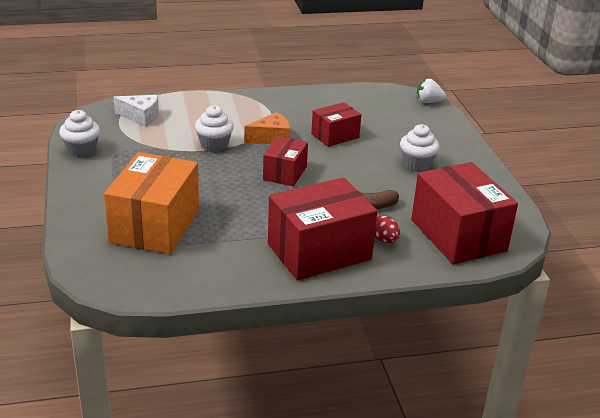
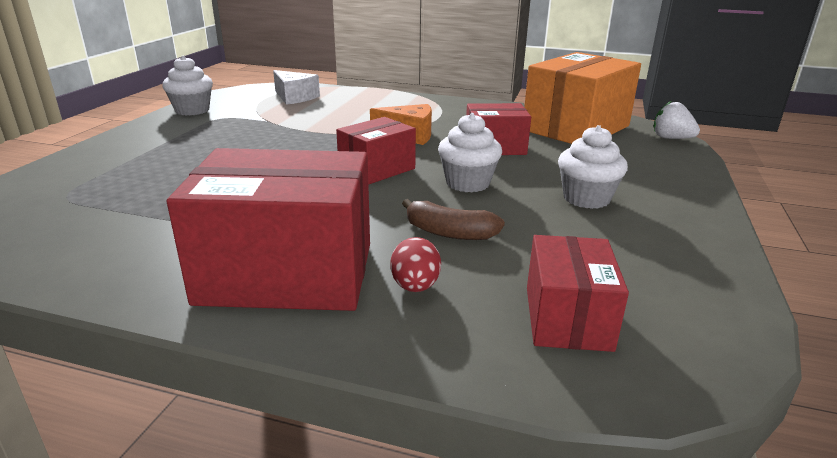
camera: 30 degrees right, 5 degrees down
(155, 226) = (136, 185): orange box -> orange box (576, 128)
(214, 145) = (332, 130): white cupcake -> white cupcake (468, 183)
(458, 235) = (567, 318): red box -> red box, size x0.56

